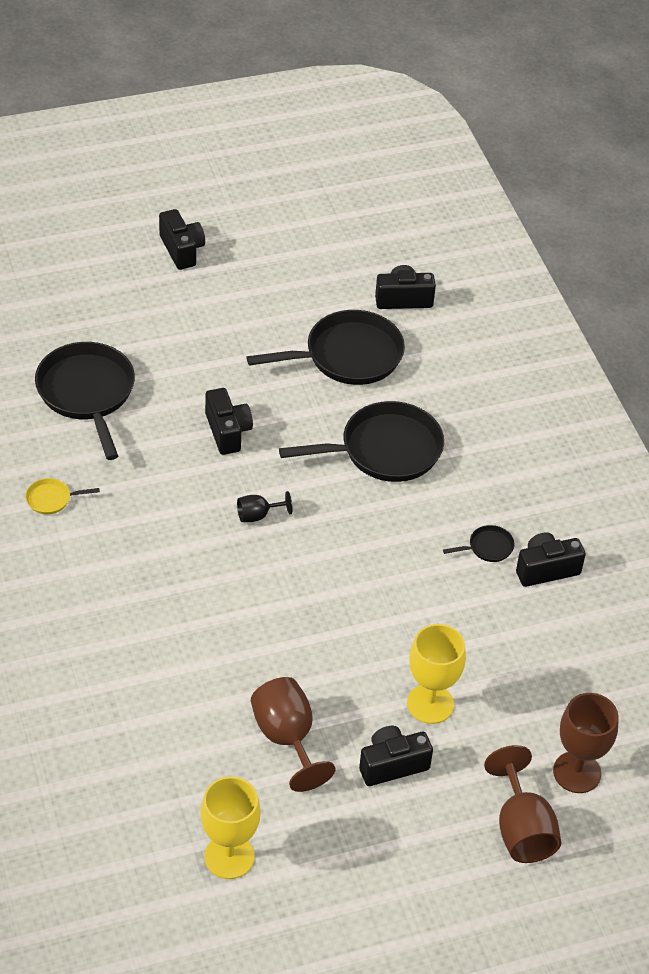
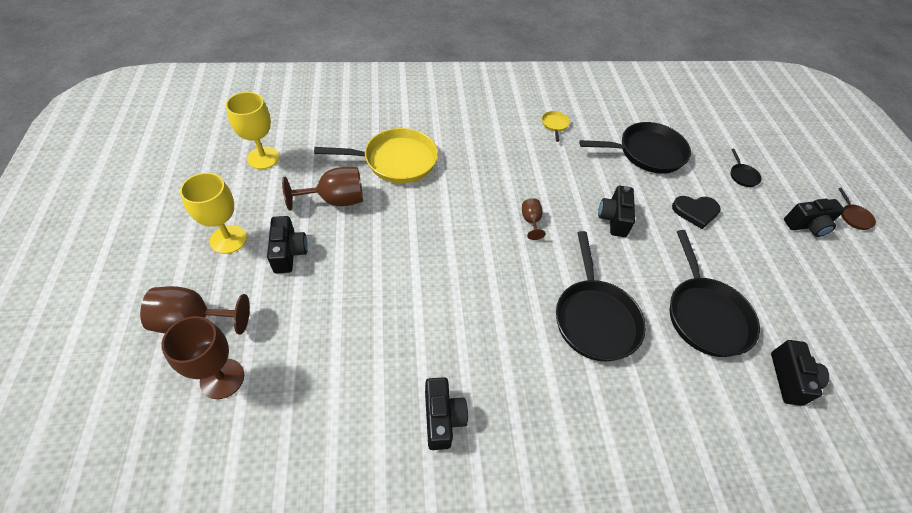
camera: 100 degrees right, 5 degrees up
(154, 205) = (854, 217): none -> brown pan
(187, 683) = (396, 161): none -> yellow pan
(189, 351) = (695, 211): none -> black heart
(227, 431) = (613, 219): black camera -> black camera turned 105 degrees clockwise
(258, 515) = (531, 221): black goblet -> brown goblet
(430, 704) = (331, 288): yellow goblet -> yellow goblet (228, 239)
(488, 547) = (476, 373): black pan -> black pan (742, 176)

